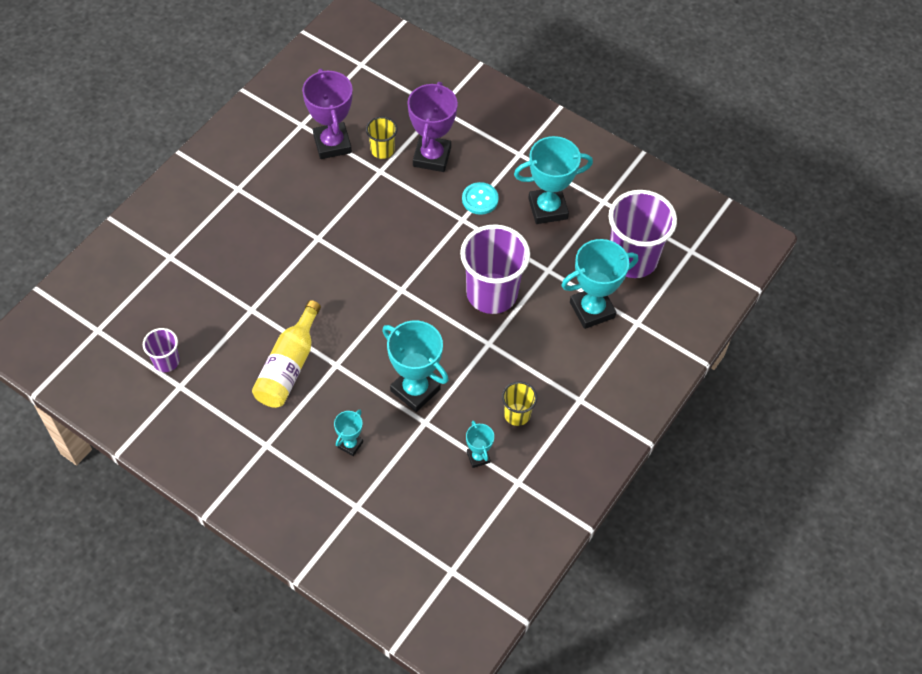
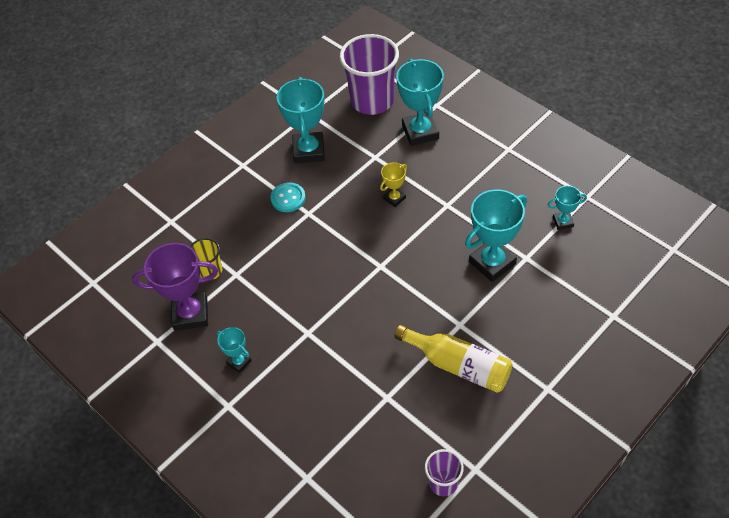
camera: 75 degrees left, 5 degrees down
(350, 444) = (548, 317): turquoise trophy -> turquoise trophy (239, 362)
(432, 157) = (229, 231): purple trophy -> none
(492, 293) = (394, 198): purple cup -> yellow trophy
(517, 414) = (521, 191): yellow cup -> none

